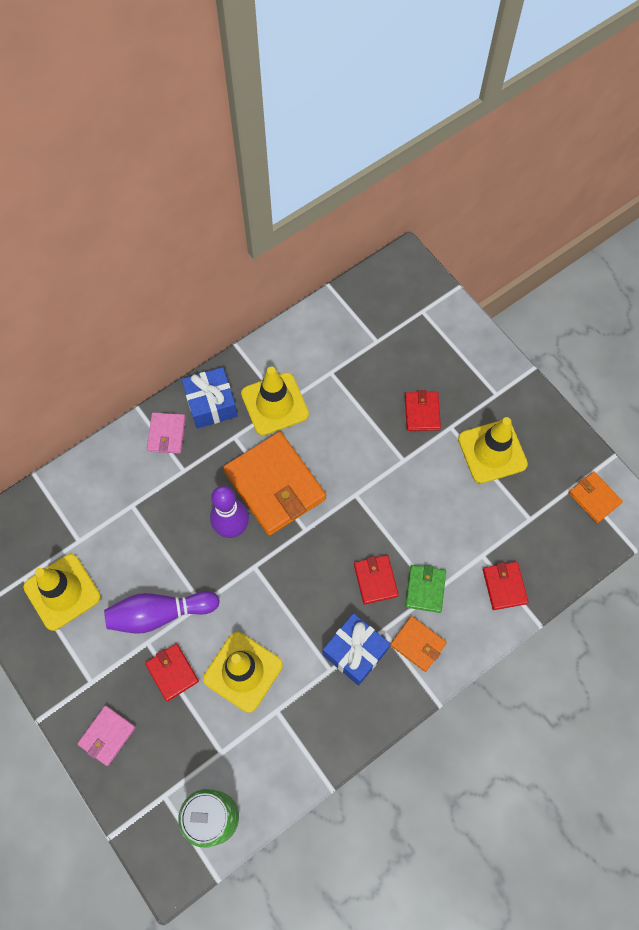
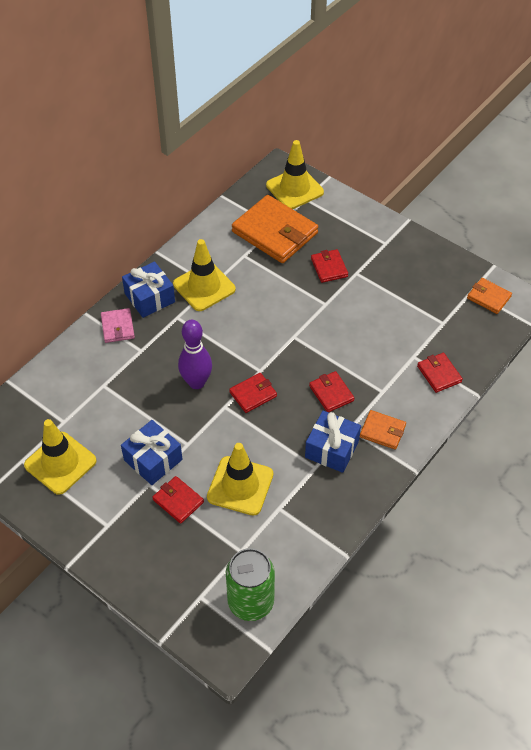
camera: 15 degrees left, 15 degrees down
(107, 735) = (135, 563): pink wallet -> none
(159, 614) = (153, 460): purple bowling pin -> blue gift
(275, 485) = (223, 344): orange wallet -> orange wallet (275, 232)
(289, 559) = (253, 394): none -> red wallet
(425, 589) = (375, 390): green wallet -> none
(492, 451) = (395, 283): yellow traffic cone -> yellow traffic cone (294, 189)

